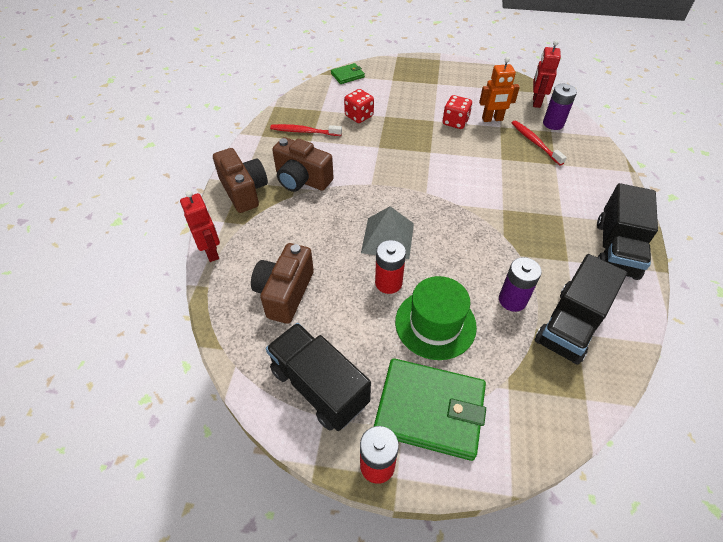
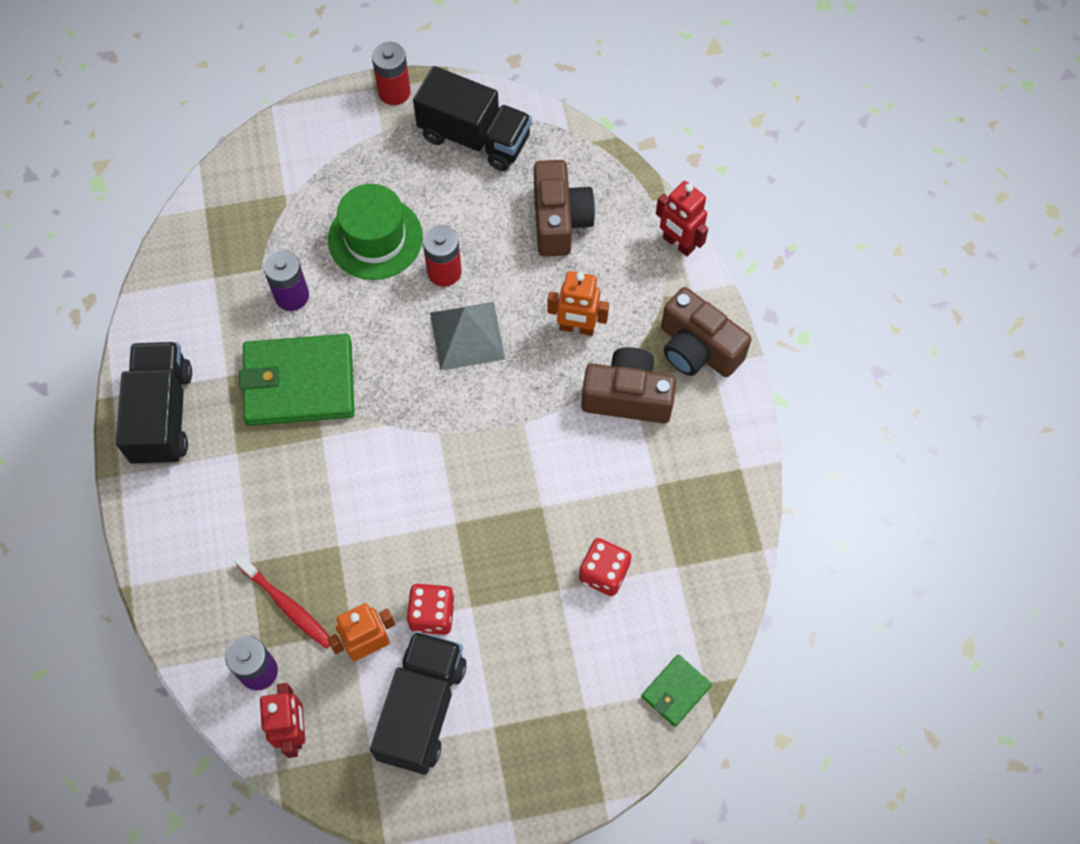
camera: 160 degrees right, 15 degrees up
(304, 131) = (676, 501): red toothbrush -> none
(312, 222) = (577, 328): none -> orange robot
(429, 410) = (359, 150): green wallet -> green wallet (299, 382)
(570, 325) = (222, 285): black truck -> black truck (422, 709)

